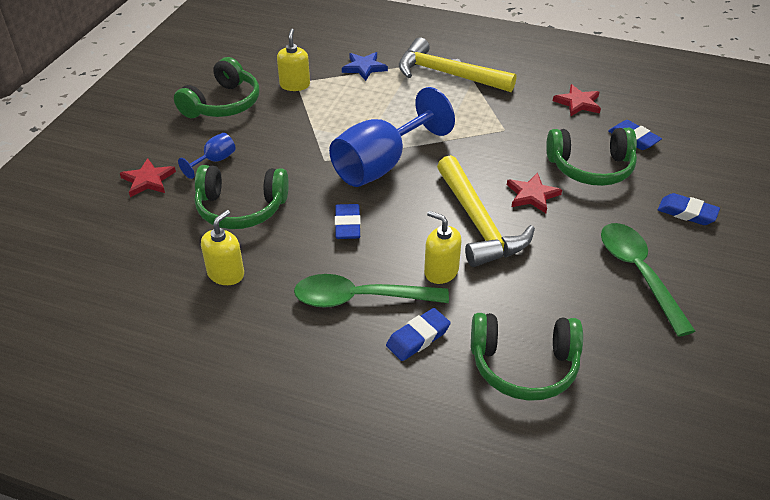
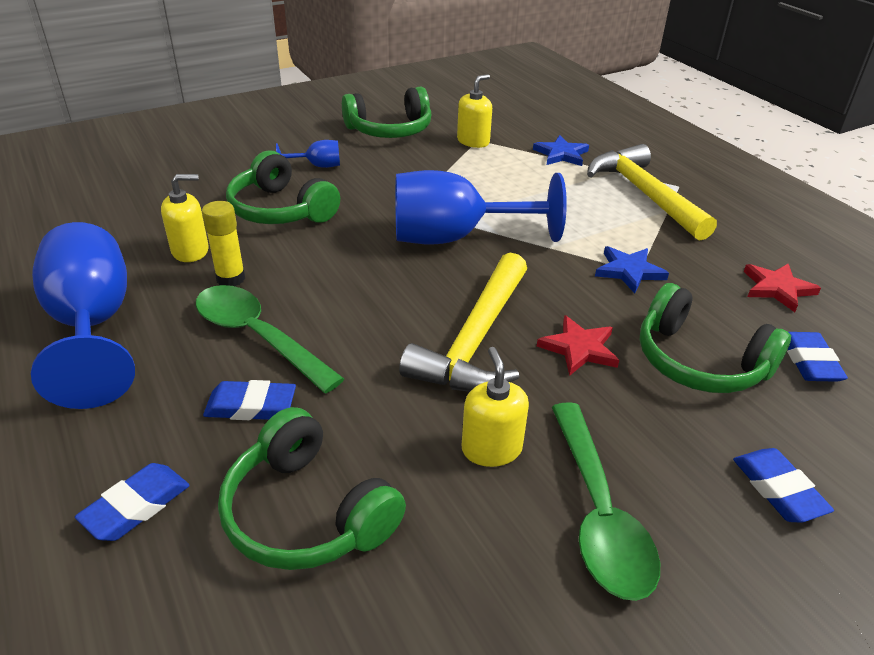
camera: 40 degrees right, 5 degrees down
(148, 180) = (248, 156): red star -> none
(246, 362) = (93, 326): none -> blue goblet
(285, 275) = (231, 279): none -> yellow glue stick
(347, 225) = (345, 270): blue eraser -> blue eraser (136, 506)
(441, 271) = (367, 361): yellow soap dispenser -> yellow soap dispenser (491, 449)
(500, 133) = (629, 271): none -> blue star
(638, 273) = (598, 514): green spoon -> green spoon turned 150 degrees clockwise

